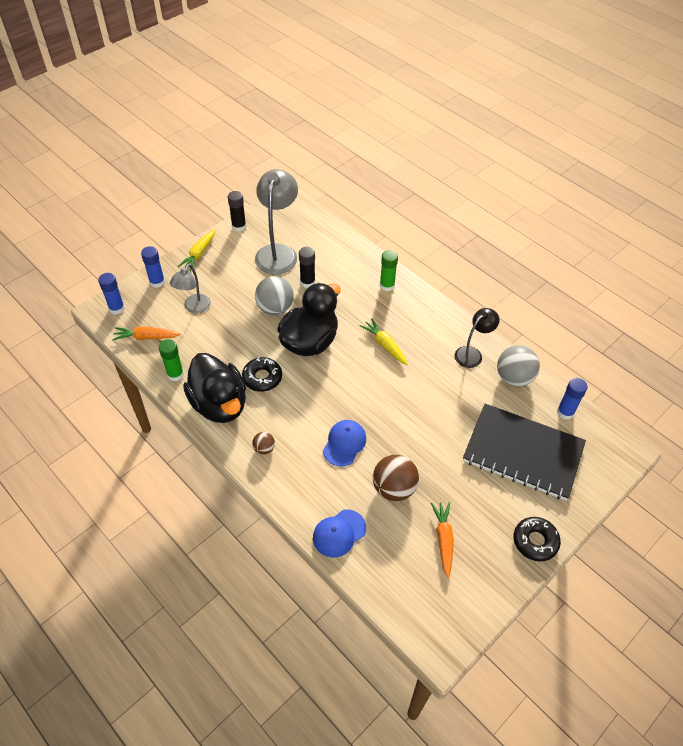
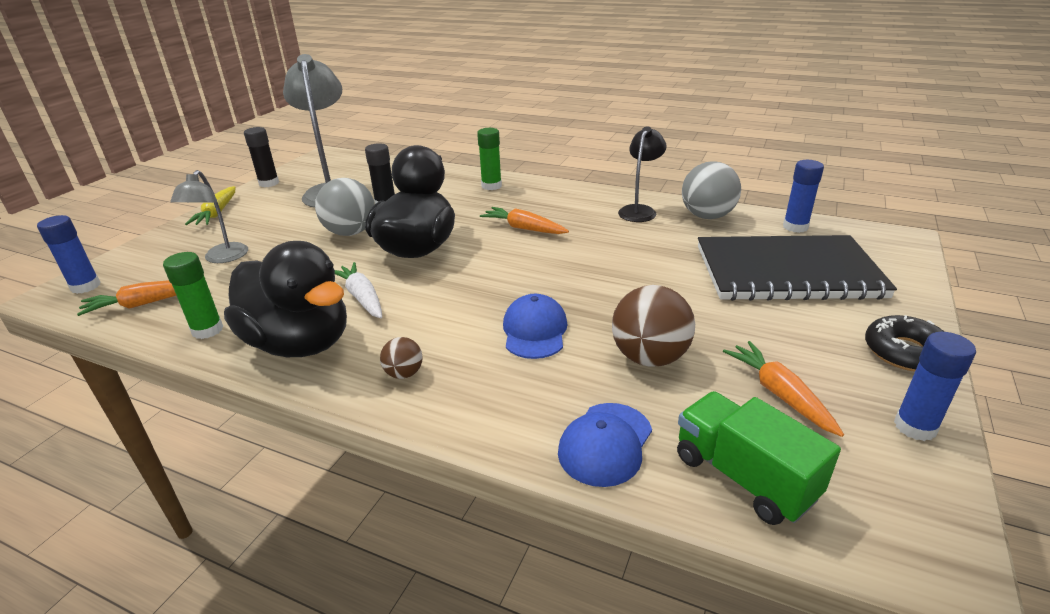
camera: 20 degrees left, 20 degrees down
(157, 282) = (154, 248): blue glue stick -> blue glue stick (915, 427)
(262, 378) = (362, 297): black donut -> white carrot
(385, 345) = (524, 228): yellow carrot -> orange carrot
(390, 577) = (743, 477): none -> green truck

